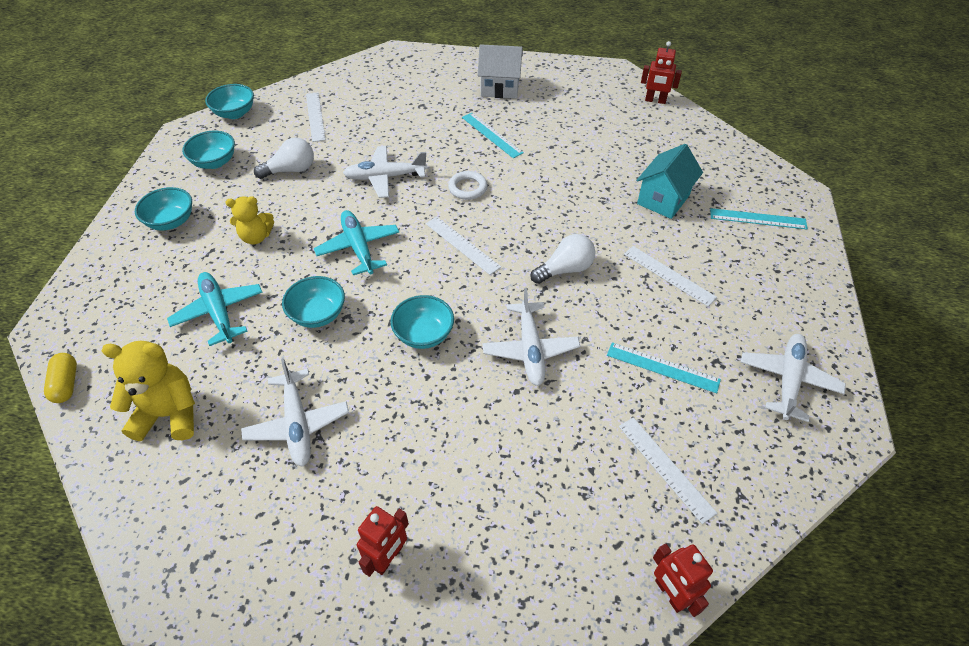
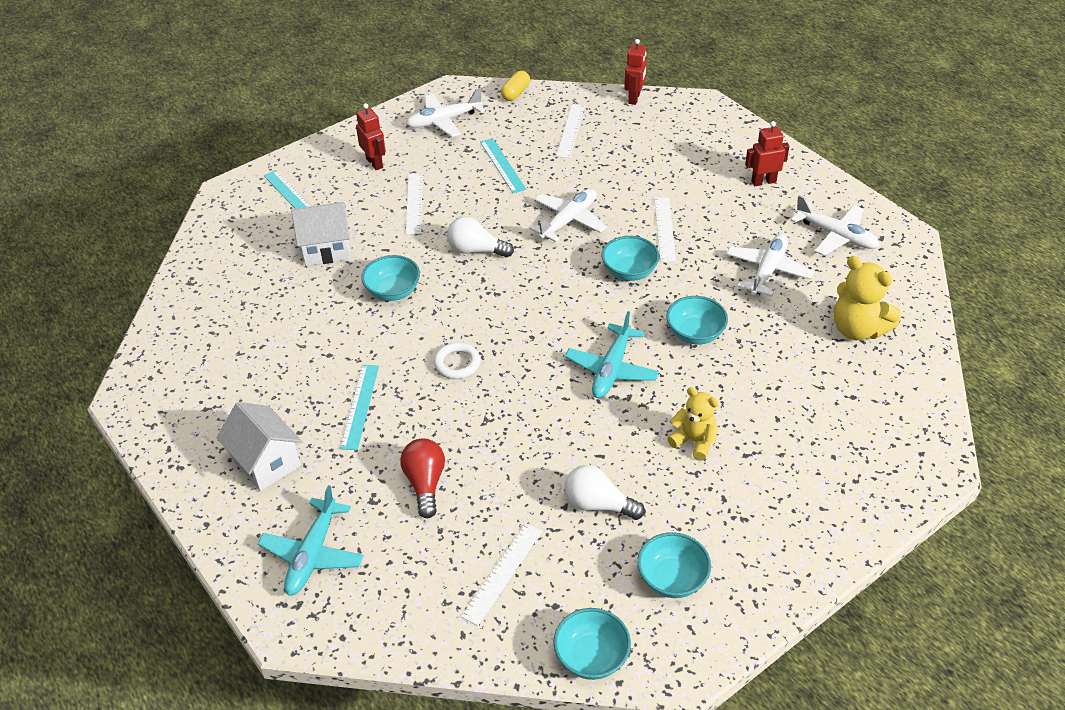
camera: 135 degrees left, 5 degrees down
(66, 384) = (934, 401): yellow capsule -> yellow capsule (515, 93)
(171, 221) = (768, 519): turquoise bowl -> turquoise bowl (393, 291)
(219, 312) = (775, 386): turquoise plane -> turquoise plane (312, 554)
(385, 177) = (515, 428): white plane -> white plane (836, 236)
(403, 125) = (425, 483): none -> red light bulb
(462, 245) = (526, 316): white ruler -> white ruler (664, 229)
(655, 100) = (164, 336): red robot -> red robot (374, 163)
(663, 199) = (326, 249): turquoise house -> white house

